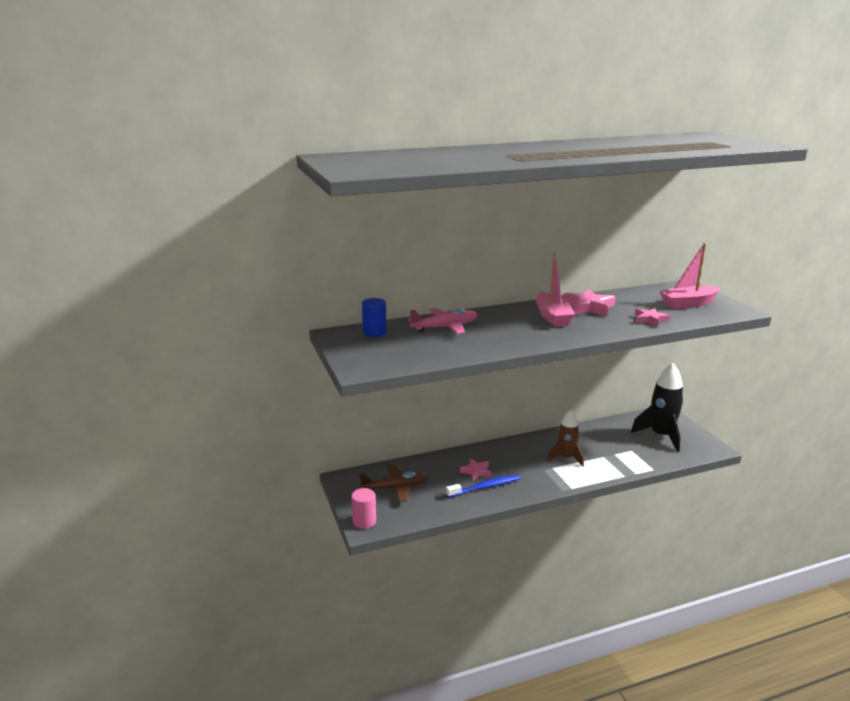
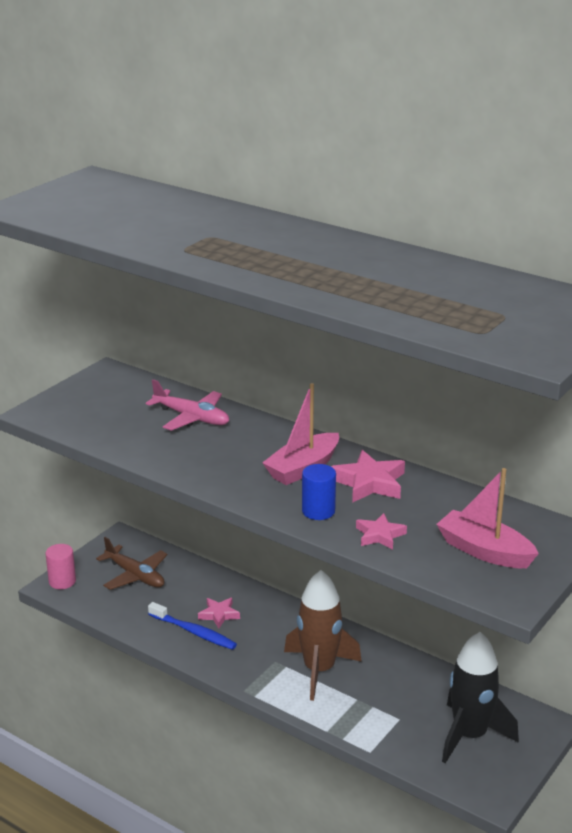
camera: 55 degrees right, 5 degrees up
(374, 332) = (134, 388): blue cylinder -> blue cylinder (318, 511)
(566, 458) = (319, 670): brown rocket -> brown rocket, size x1.54

